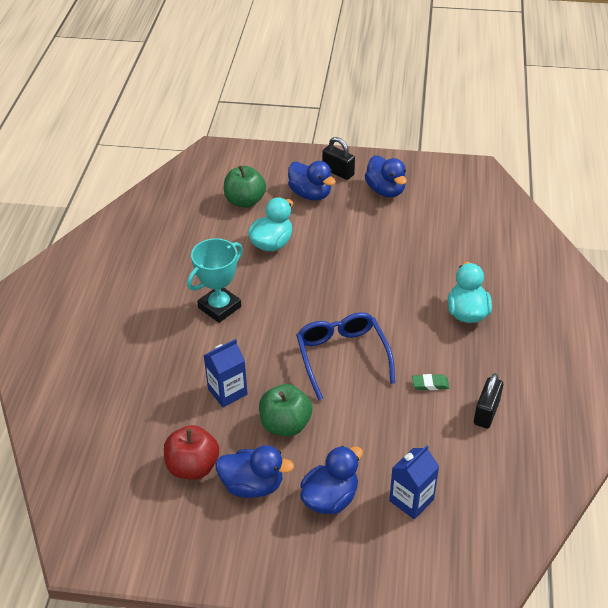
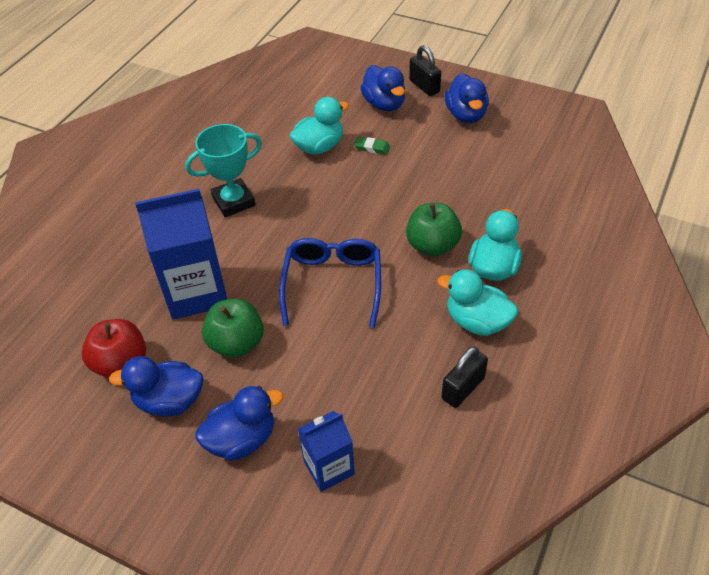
camera: 20 degrees right, 5 degrees up
(227, 392) = (196, 292): blue carton -> blue carton, size x1.75
(245, 201) = (314, 98): green apple -> green apple (432, 245)
(252, 485) = (169, 401): blue duck -> blue duck turned 150 degrees clockwise
(430, 384) = (413, 338): green eraser -> green eraser (372, 148)
(473, 358) = (477, 321): none -> turquoise duck

